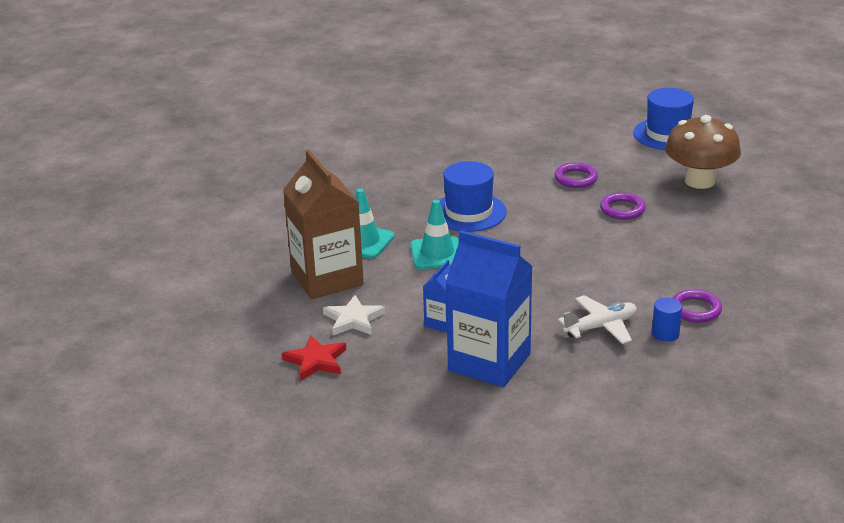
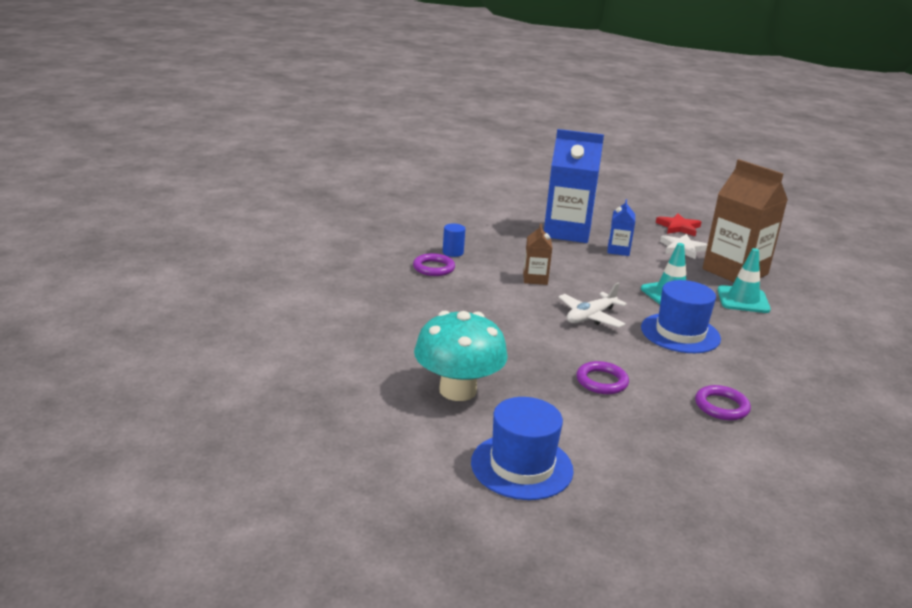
camera: 160 degrees right, 5 degrees down
(578, 285) = (535, 279): none -> brown carton
(600, 327) = (502, 254): white plane -> white plane (590, 317)
(622, 209) = (531, 347): purple ring -> purple ring (721, 406)
(699, 181) = (458, 390): brown mushroom -> turquoise mushroom

